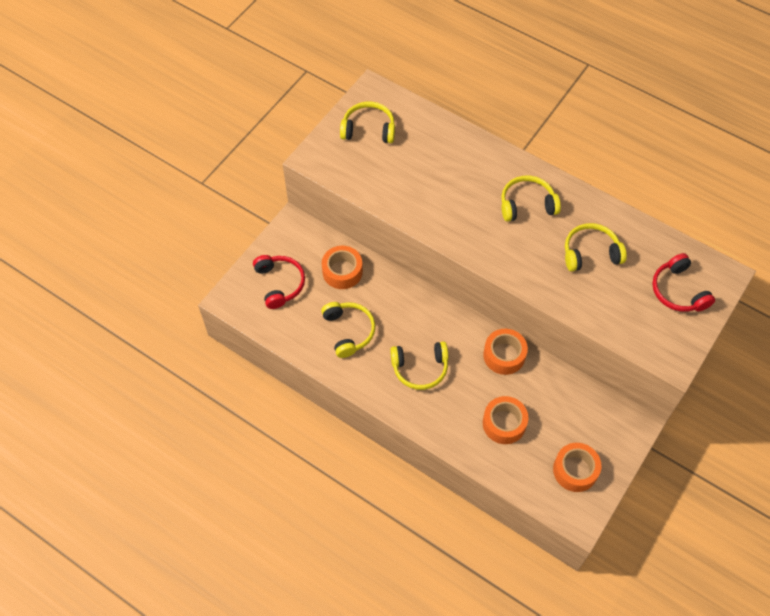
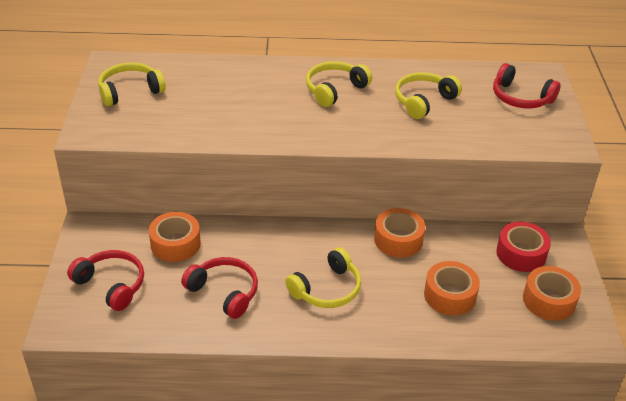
camera: 35 degrees left, 20 degrees down
(349, 331) = (224, 292): yellow headphones -> red headphones
(589, 420) = (521, 254): none -> red tape

